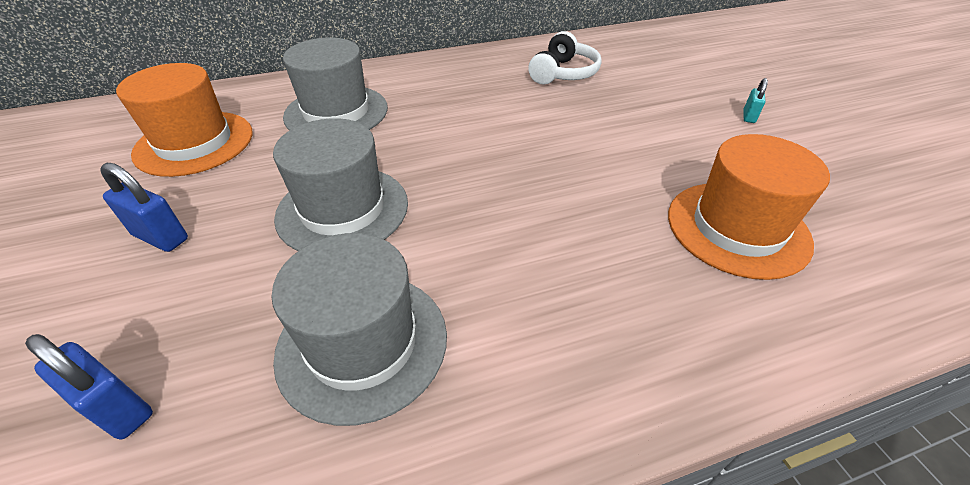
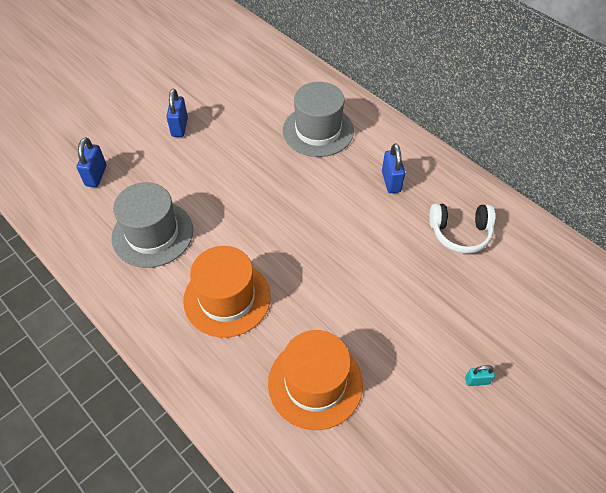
camera: 65 degrees right, 10 degrees up
(194, 143) = (251, 90): orange hat -> orange hat (227, 298)
(342, 209) = (232, 182): grey hat -> none
(464, 89) = (391, 181): none -> blue padlock

